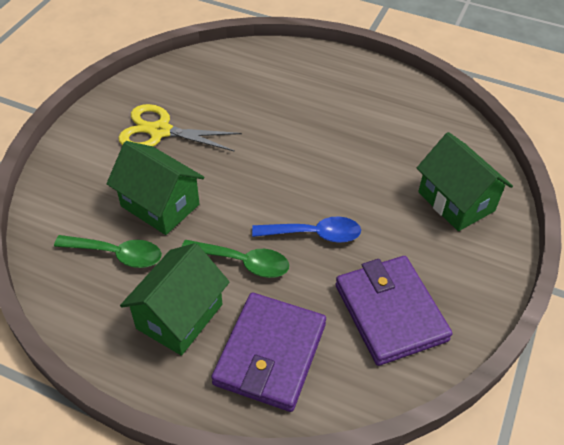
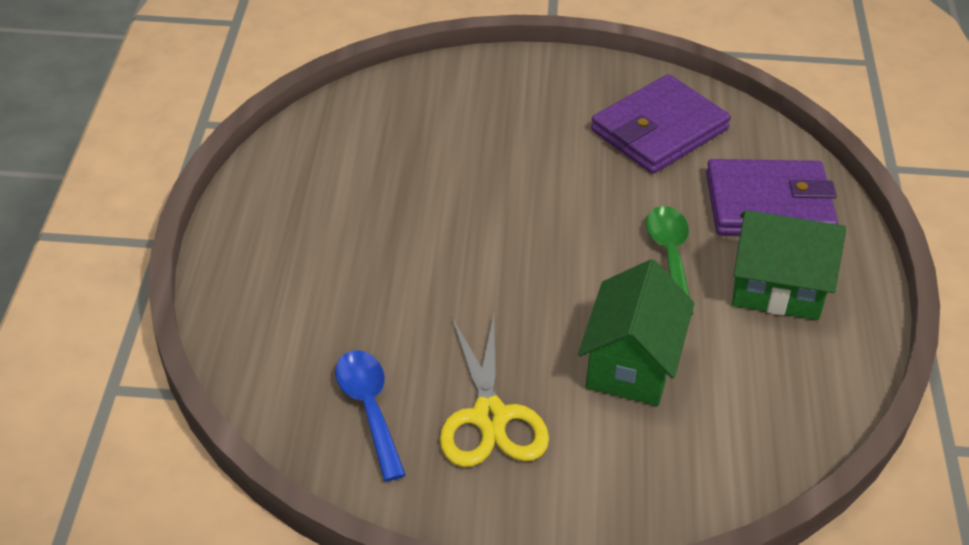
camera: 110 degrees left, 5 degrees down
(117, 254) = (735, 378): green spoon -> none
(314, 234) = (590, 206): blue spoon -> blue spoon (369, 408)
(456, 201) = (472, 103): green house -> none

